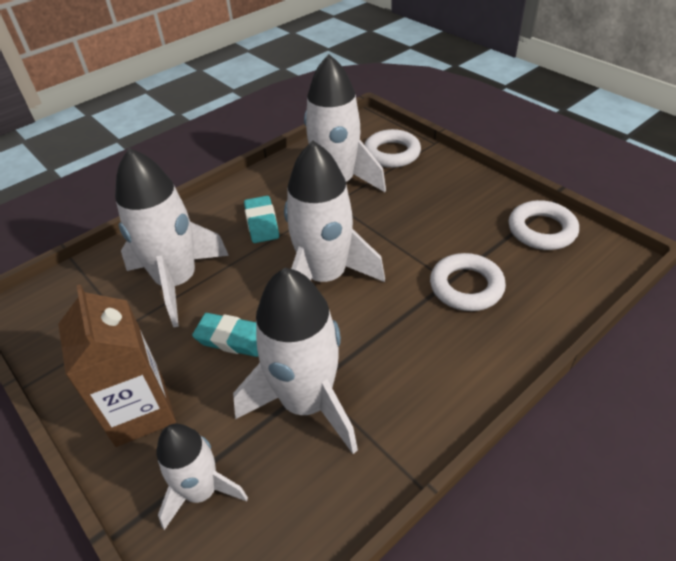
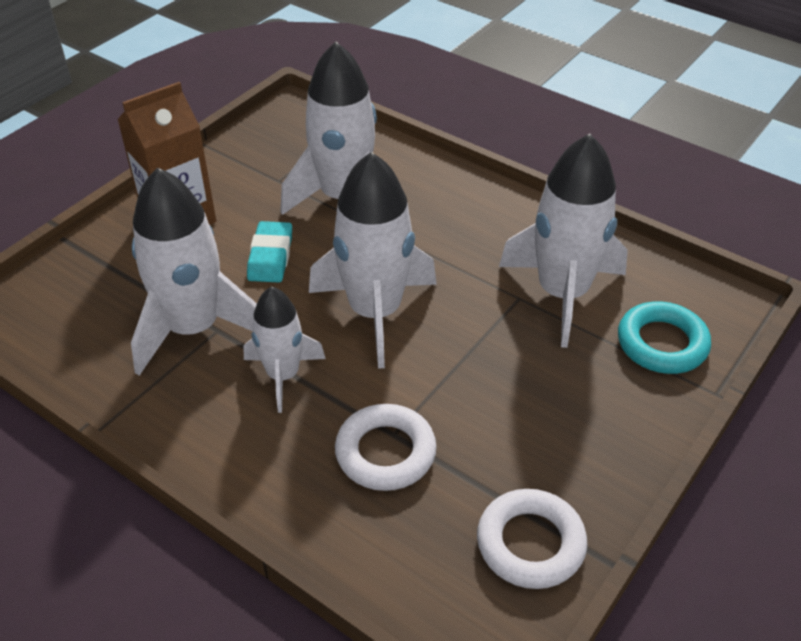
camera: 75 degrees right, 0 degrees up
(201, 491) = (99, 277): white rocket -> white rocket (283, 375)
(262, 223) = (457, 239): turquoise eraser -> none
(392, 153) = (662, 343): white ring -> turquoise ring

